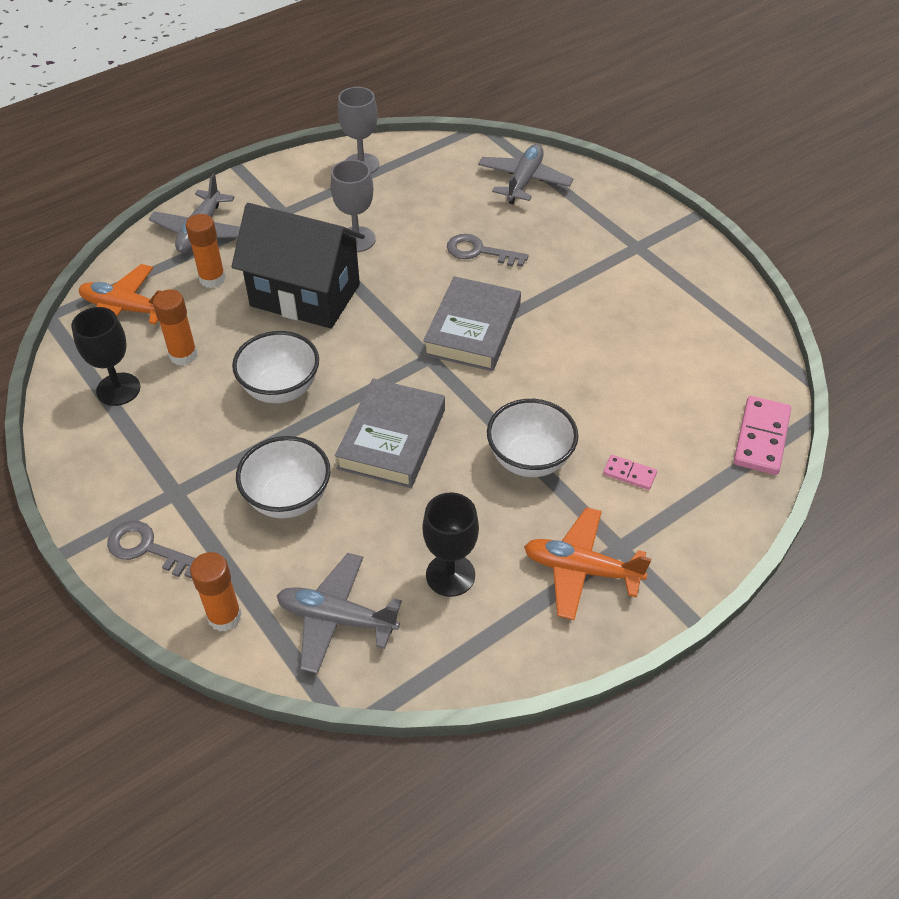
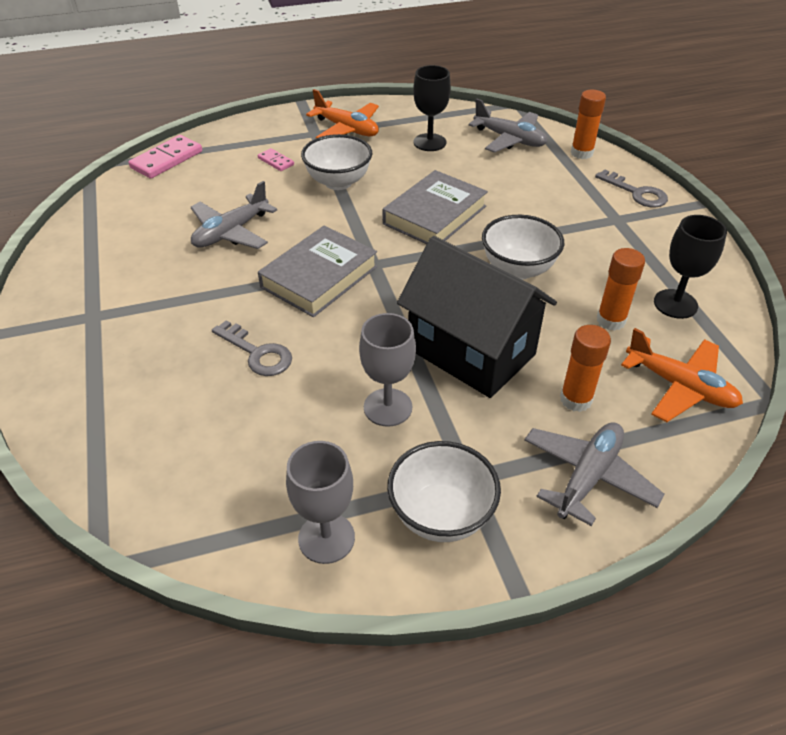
camera: 160 degrees left, 5 degrees down
(288, 499) = (528, 198): white bowl -> white bowl (441, 515)
(524, 181) = (129, 437): grey plane -> grey plane (231, 232)

